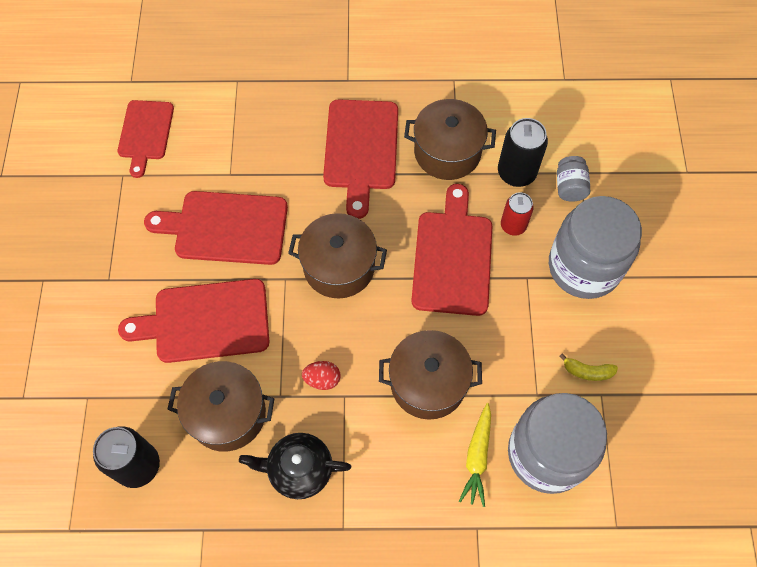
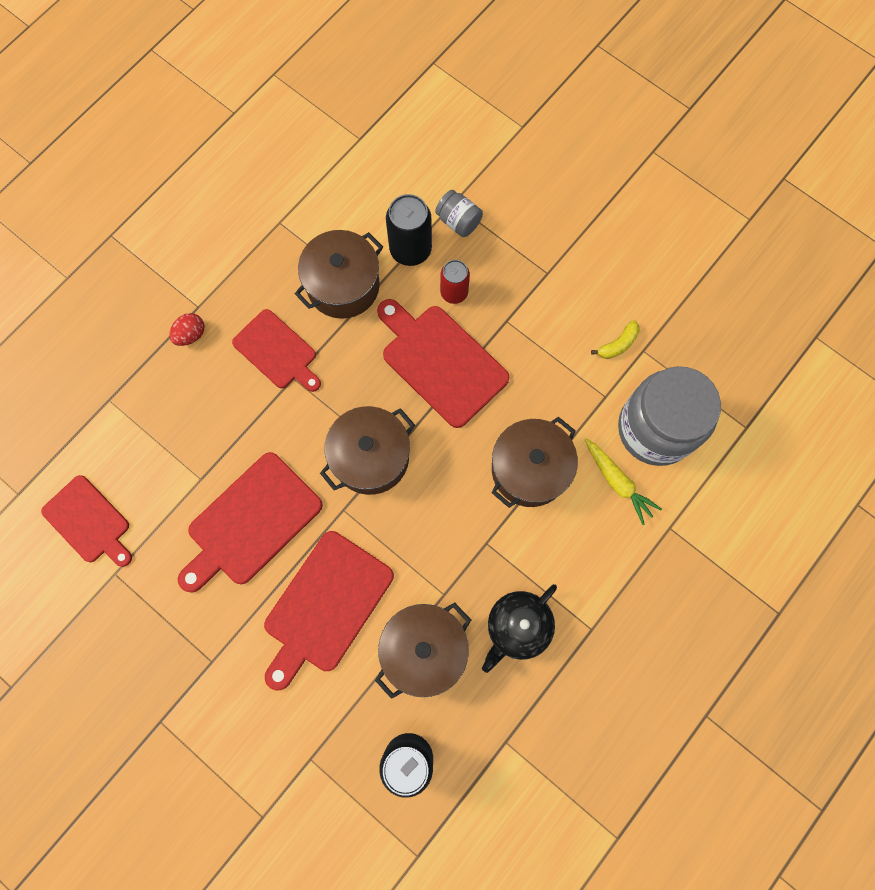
camera: 50 degrees left, 10 degrees up
(322, 379) = (458, 549): red egg -> red egg (191, 335)
(361, 150) = (277, 351): red cutting board -> red cutting board, size x0.66
(584, 267) = (534, 271): grey jar -> none

